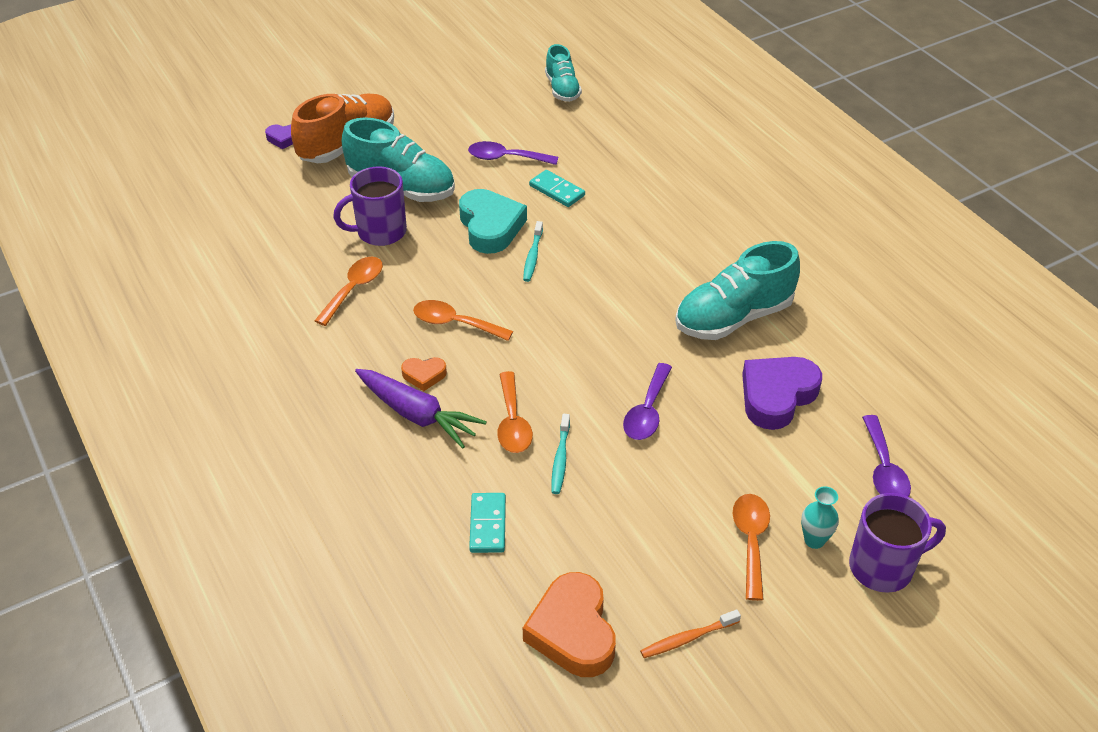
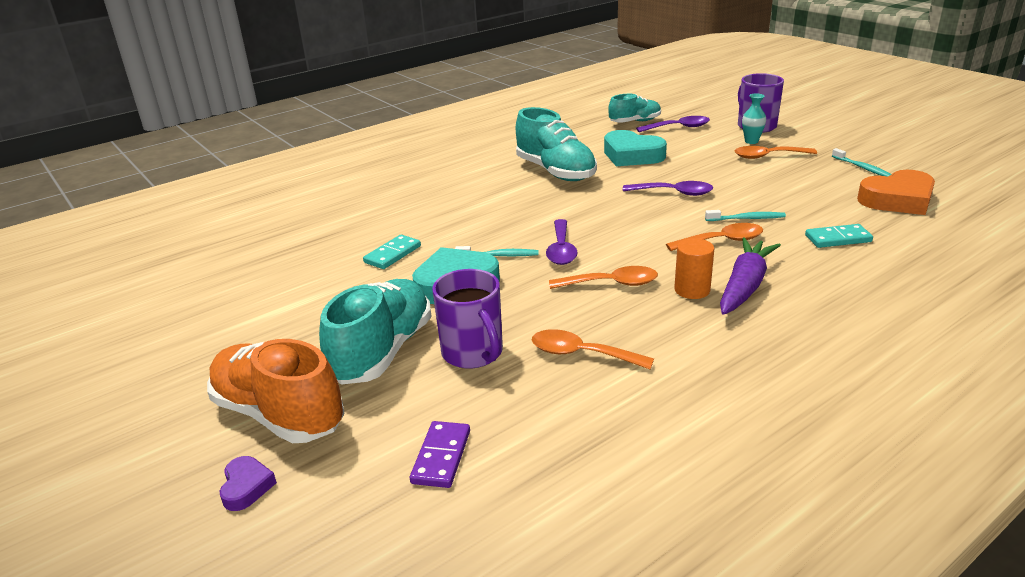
camera: 95 degrees left, 15 degrees down
(272, 213) = (441, 457): none -> purple domino
(424, 375) = (692, 290): orange heart -> orange cylinder
(454, 323) = (611, 284): orange spoon -> orange spoon turned 105 degrees counterclockwise
(505, 158) = (331, 289): purple spoon -> purple spoon (561, 250)
(562, 89) = (201, 270): turquoise shoe -> turquoise shoe (635, 122)
(687, 638) = (862, 168): orange toothbrush -> turquoise toothbrush
(777, 396) = (632, 155): purple heart -> turquoise heart

